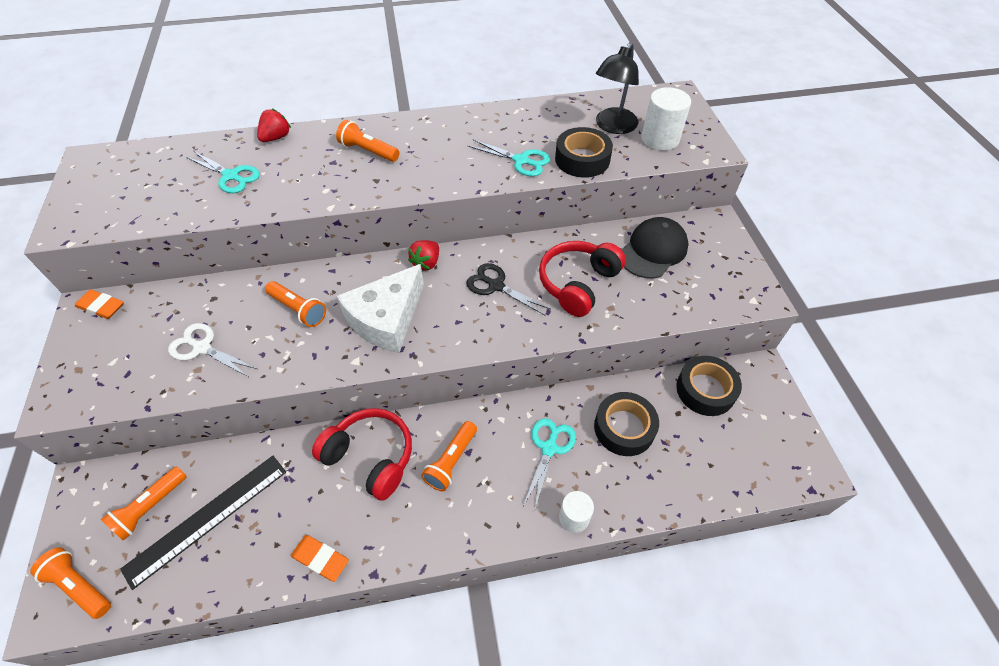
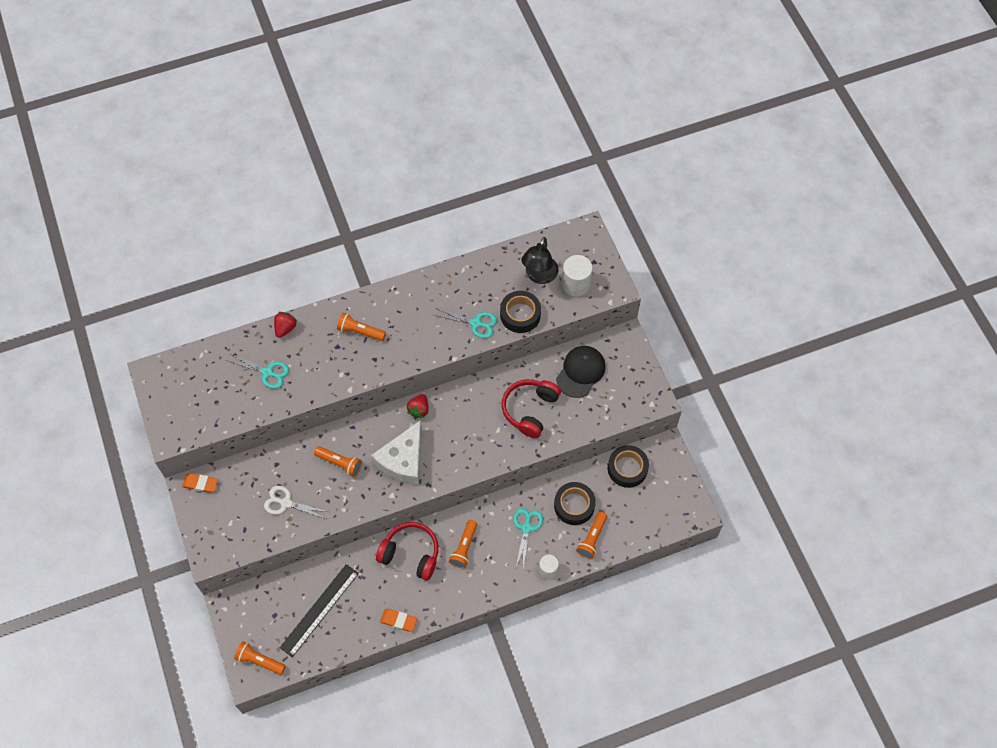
camera: 10 degrees left, 10 degrees up
(150, 507) = (280, 610): orange flashlight -> orange flashlight (592, 538)
(496, 286) = (473, 421): black scissors -> none

